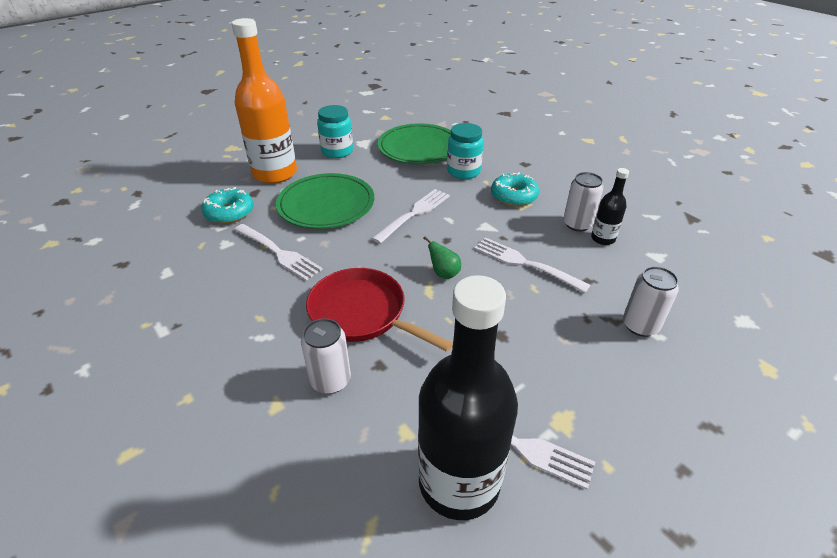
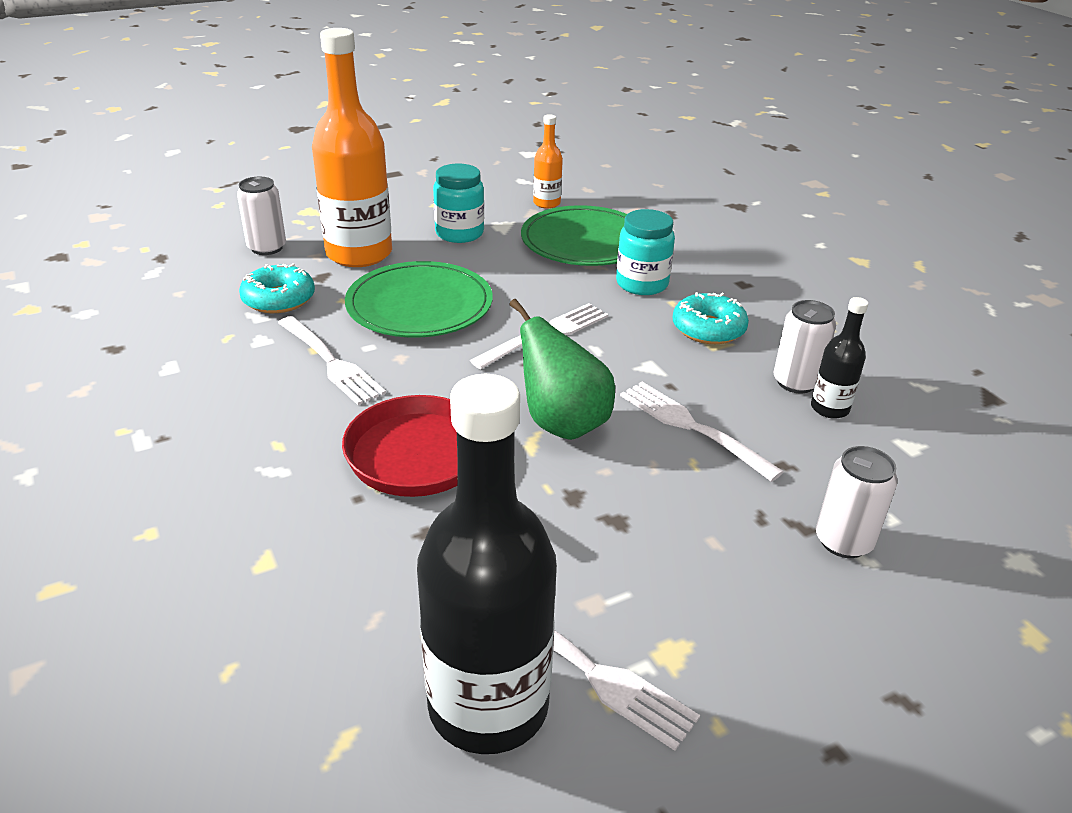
camera: 10 degrees right, 5 degrees down
(330, 380) = (350, 542): white can -> white can (267, 248)
(387, 125) = (546, 203): none -> orange bottle
(444, 273) = (562, 423): green pear -> green pear, size x2.02

